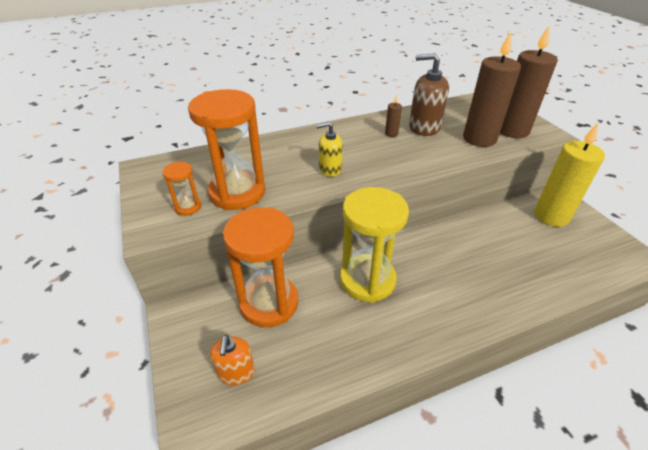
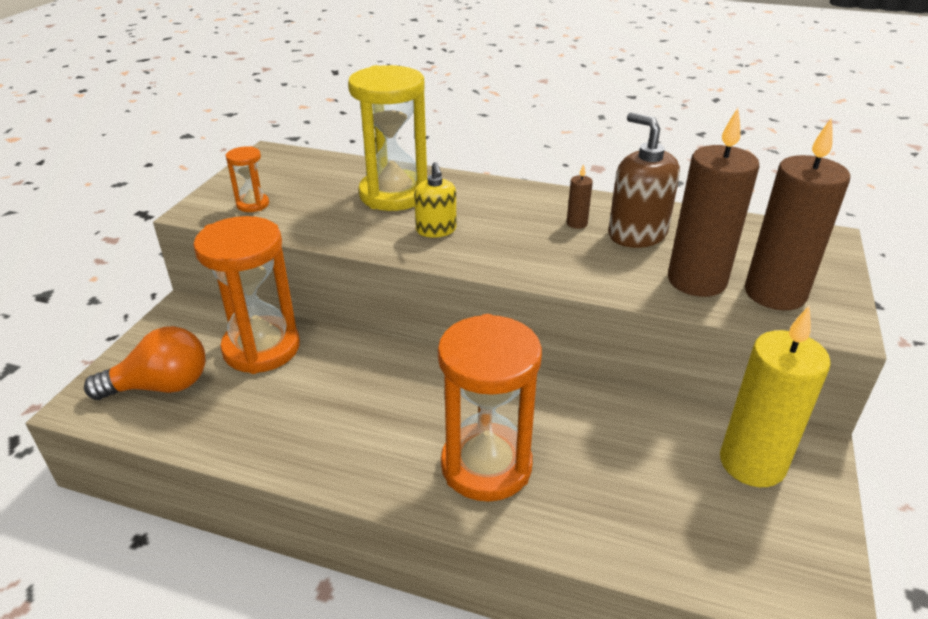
camera: 40 degrees right, 5 degrees down
(236, 372) = (161, 386): orange soap dispenser -> orange light bulb
(237, 193) = (311, 211): orange hourglass -> orange hourglass (486, 466)
(330, 169) = (436, 230): yellow soap dispenser -> yellow soap dispenser turned 135 degrees counterclockwise
(367, 280) = (381, 385): yellow hourglass -> yellow hourglass (393, 195)

